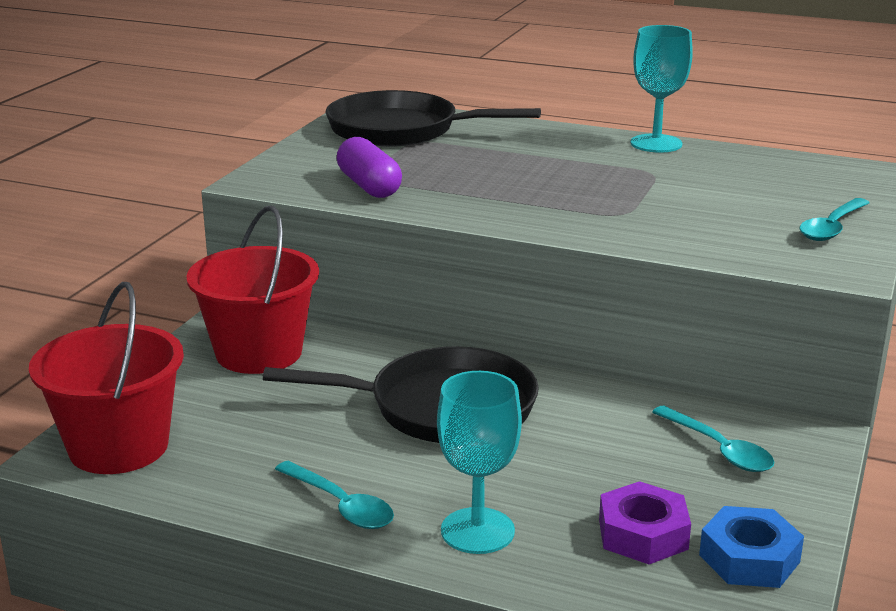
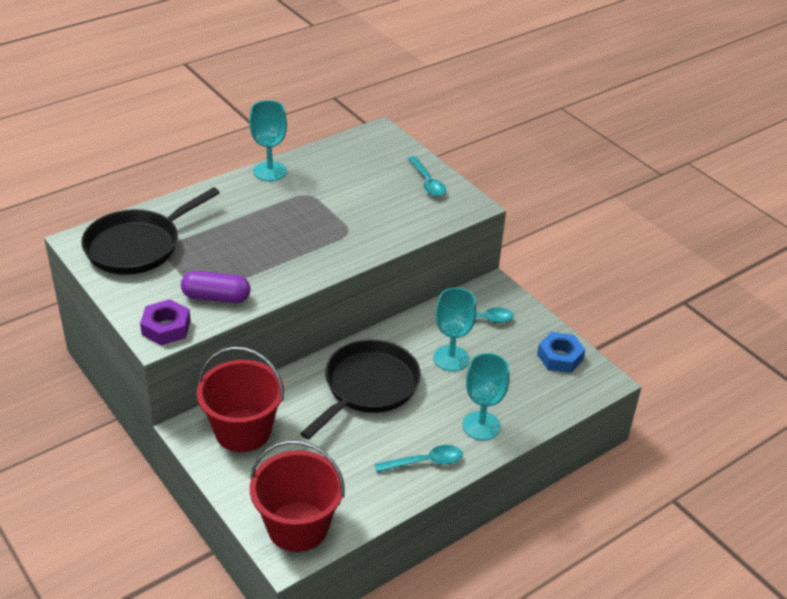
camera: 60 degrees left, 15 degrees up
(593, 453) = (451, 358): none -> turquoise goblet
(643, 534) = (522, 377): purple nut -> purple nut (166, 328)

